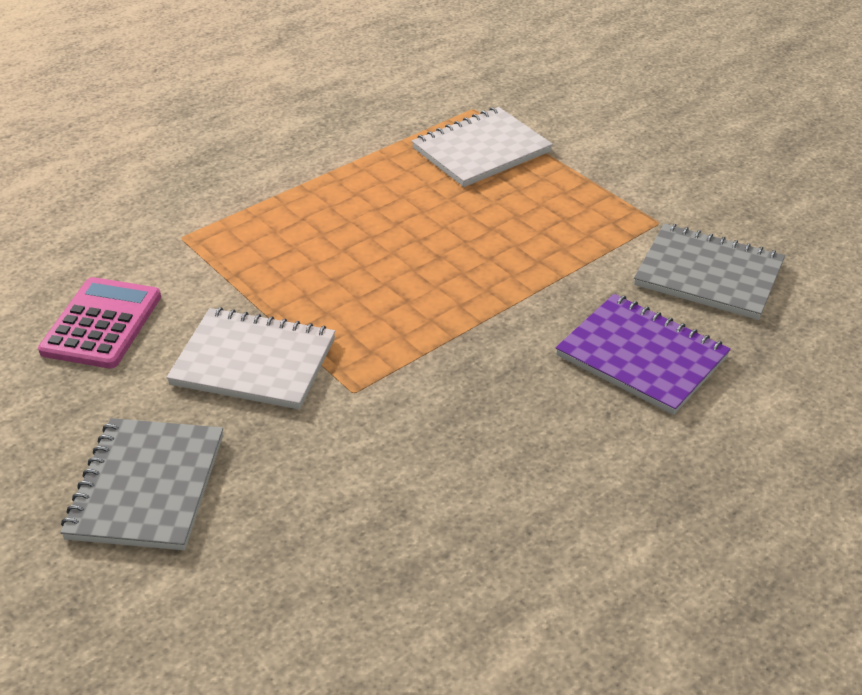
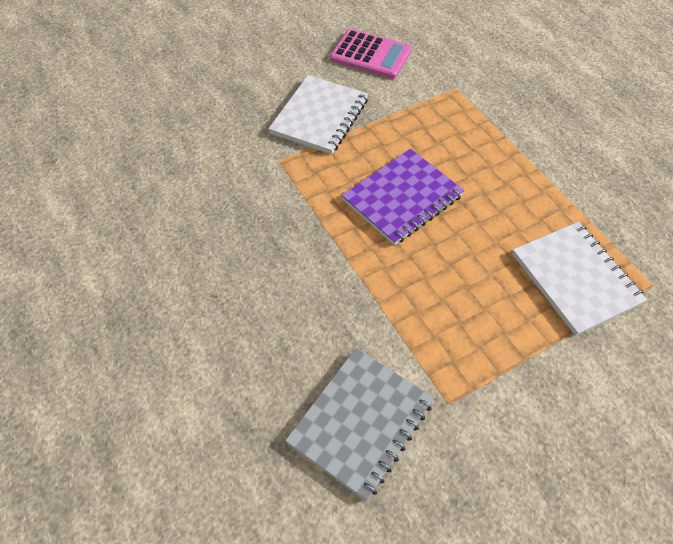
camera: 100 degrees right, 15 degrees up
(147, 486) = (232, 73): grey notebook -> none
(641, 357) = (266, 334): purple notebook -> purple notebook (402, 198)

